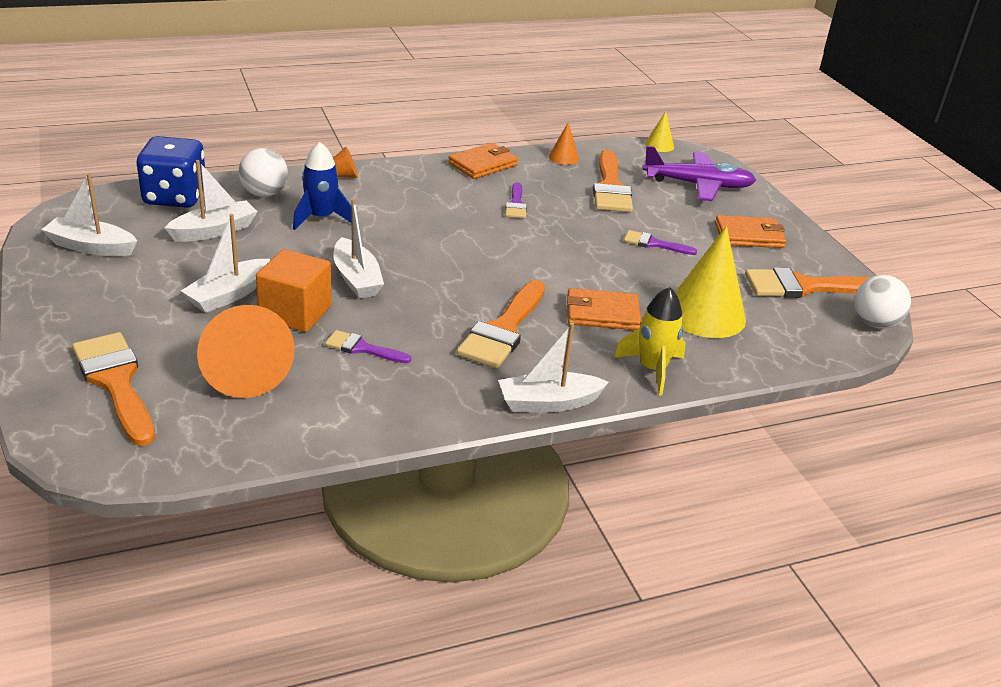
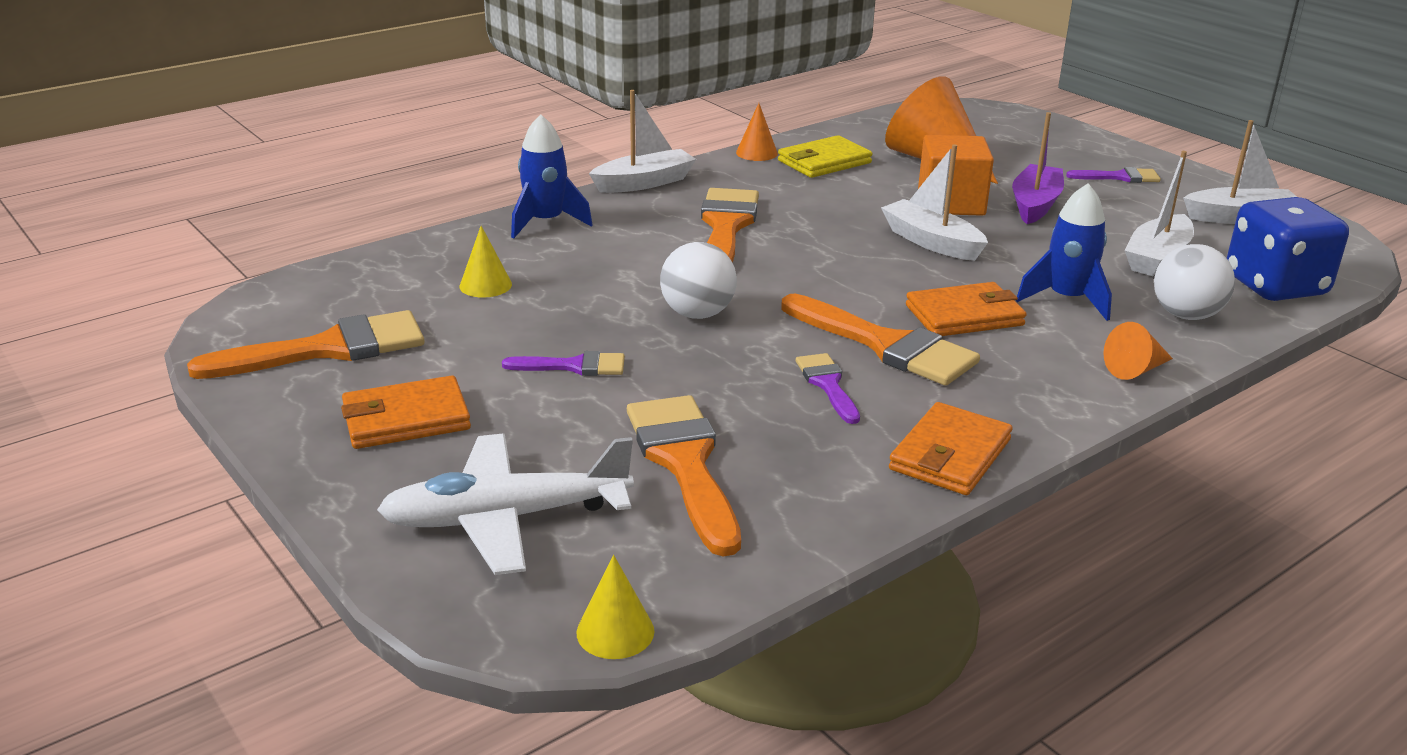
camera: 165 degrees right, 5 degrees down
(116, 382) = (1019, 139): orange brush -> orange brush (886, 345)
(229, 295) = (1035, 205): white boat -> purple boat
(353, 393) = (824, 162): none -> yellow wallet
(362, 348) = (852, 189): purple brush -> purple brush (1119, 177)
(563, 157) = (815, 519): orange cone -> orange cone (756, 153)
(602, 313) = (620, 262): orange wallet -> orange wallet (964, 315)
(652, 369) = (546, 222): yellow rocket -> blue rocket
(697, 185) = (506, 518): purple plane -> white plane
(705, 314) = (485, 285): yellow cone -> yellow cone, size x0.47
(874, 323) = (237, 318): white ball -> white ball (697, 314)

